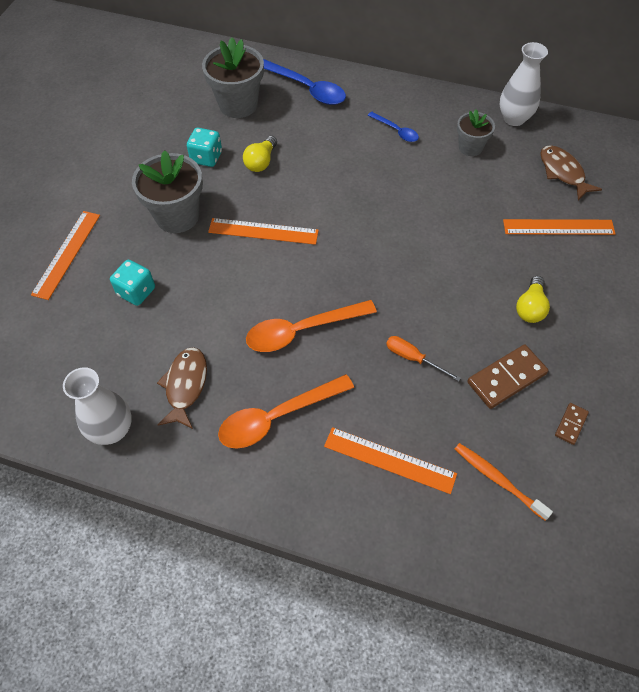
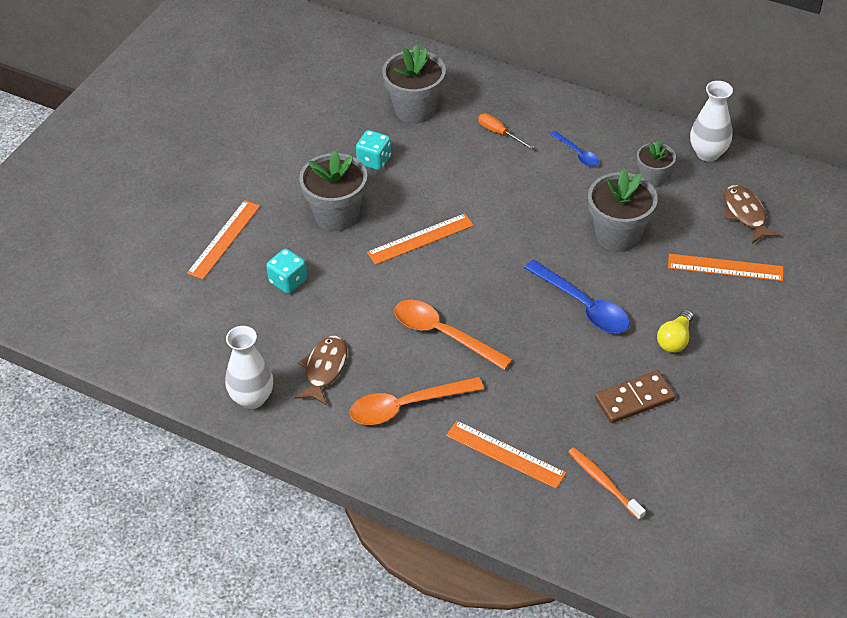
camera: 10 degrees right, 10 degrees down
(261, 162) = (430, 170): yellow light bulb -> none
(263, 231) = (420, 239): orange ruler -> orange ruler turned 45 degrees counterclockwise
(302, 330) = (443, 334): orange spoon -> orange spoon turned 45 degrees clockwise
(307, 88) = (491, 100): blue spoon -> blue spoon (583, 305)
(413, 358) = (547, 371): orange screwdriver -> orange screwdriver (499, 133)
(451, 206) = (618, 235): none -> grey flower pot
(571, 424) = (686, 446): brown domino -> none

